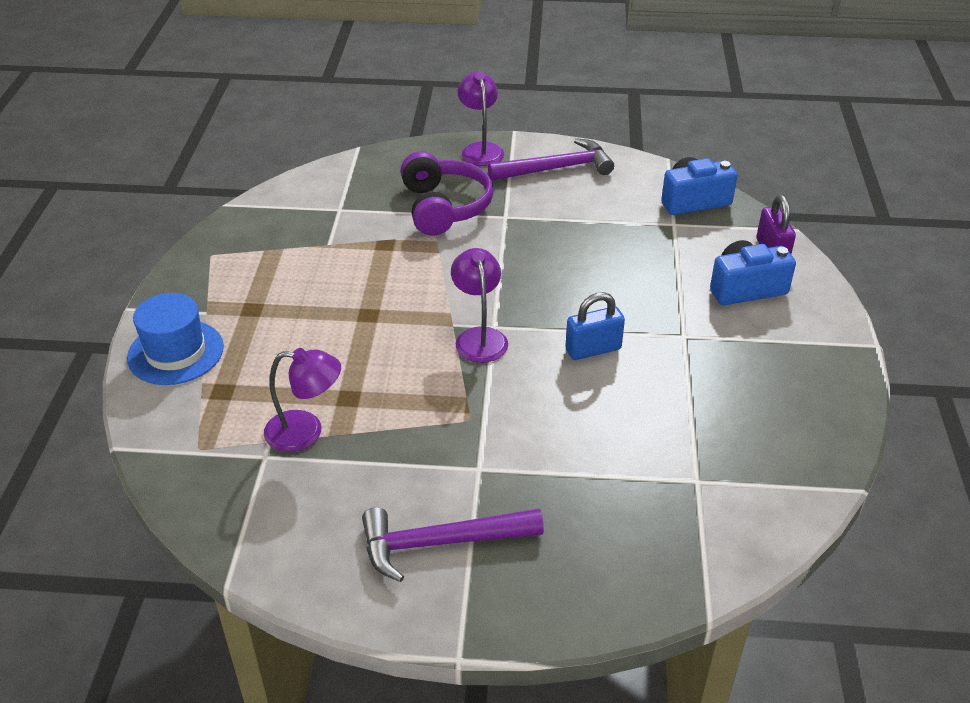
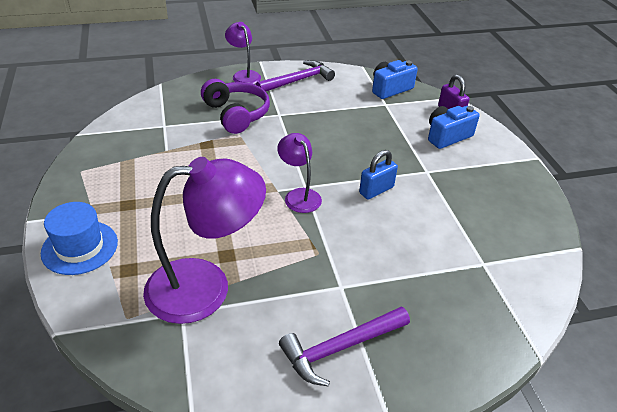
camera: 20 degrees left, 0 degrees up
(306, 432) = (205, 287): purple lamp -> purple lamp, size x1.90

